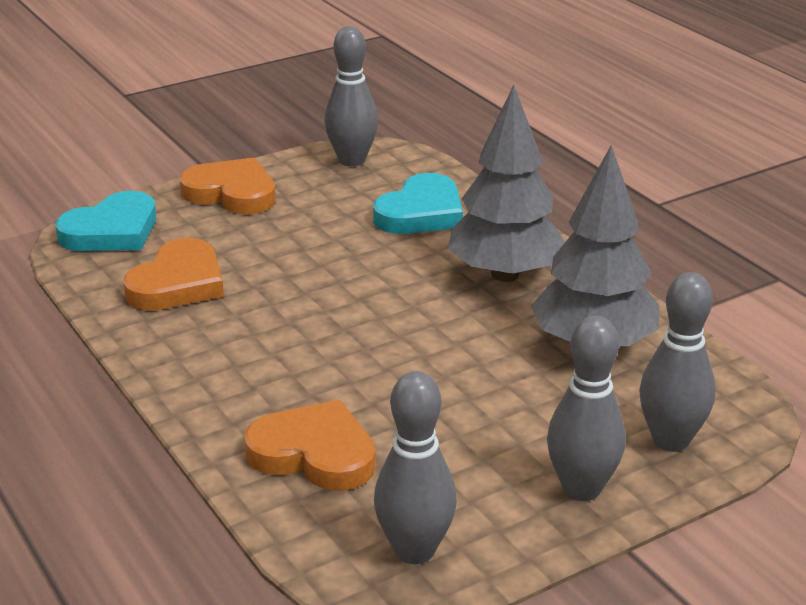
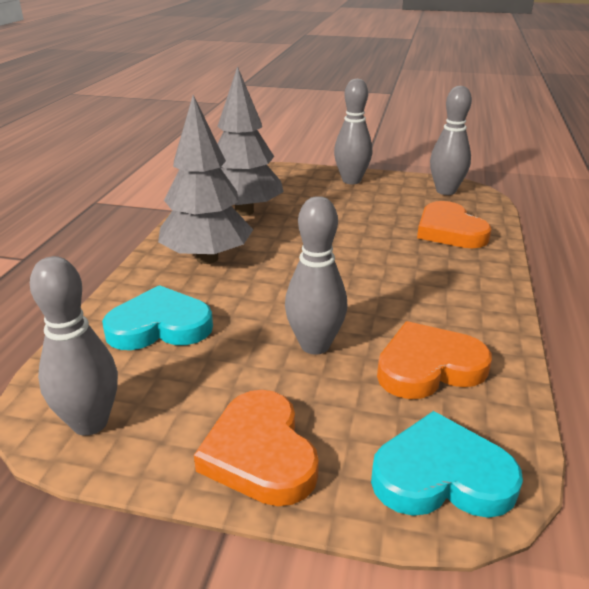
camera: 135 degrees left, 0 degrees up
(670, 440) = (289, 177): grey bowling pin -> grey bowling pin (315, 345)

